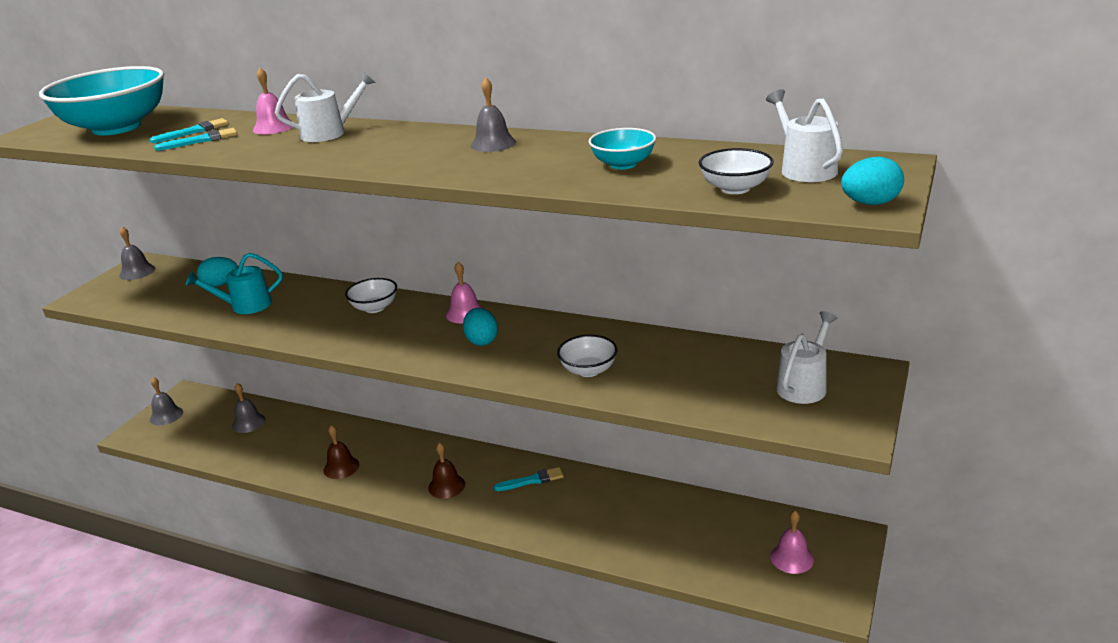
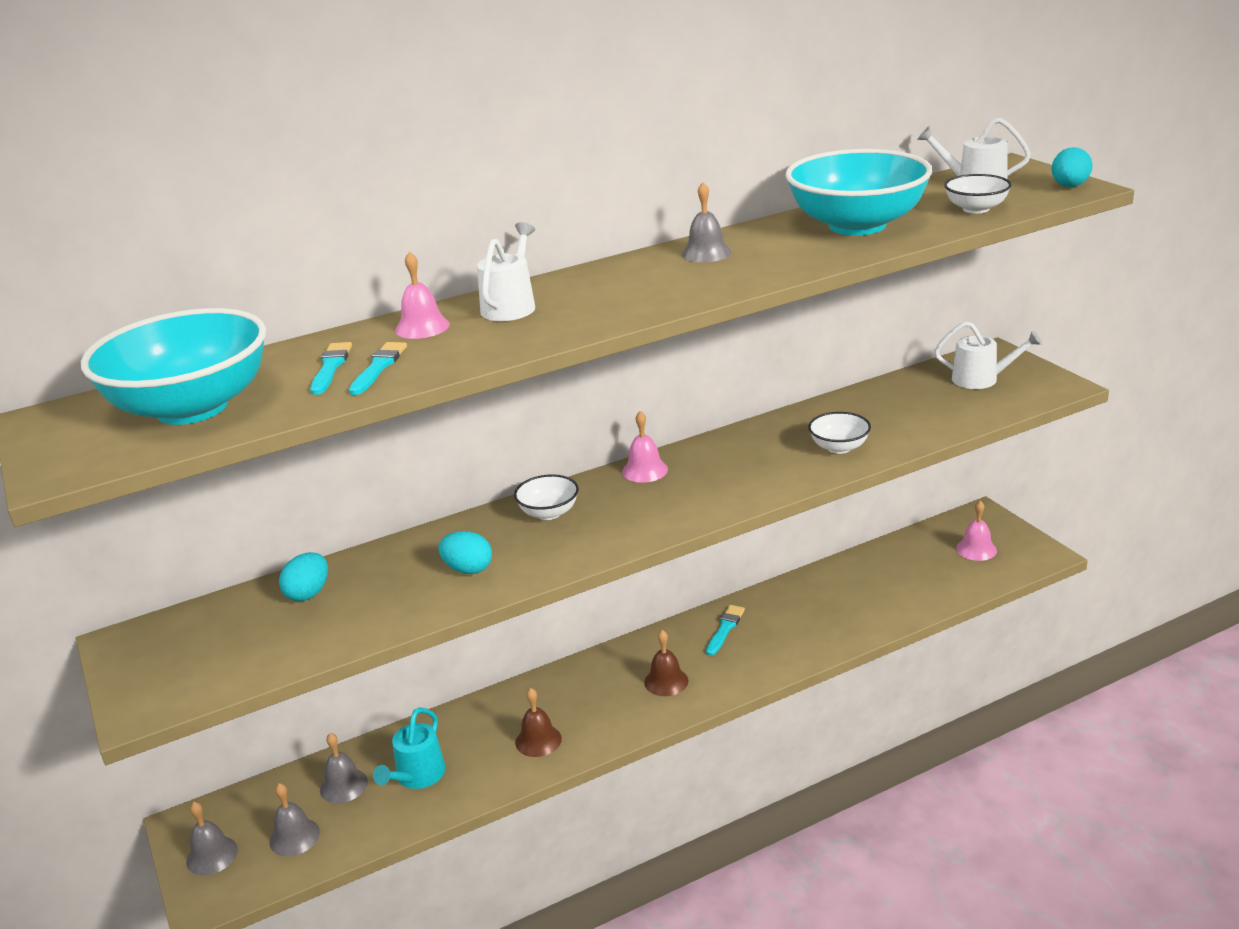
camera: 50 degrees left, 0 degrees up
(137, 272) = (143, 649): grey bell -> grey bell (294, 837)
(246, 306) = (401, 588): turquoise watering can -> turquoise watering can (417, 776)
(481, 341) = (712, 478): turquoise egg -> turquoise egg (468, 569)
(623, 164) = (857, 225): turquoise bowl -> turquoise bowl, size x2.17
(804, 385) = (981, 379): white watering can -> white watering can turned 120 degrees clockwise

